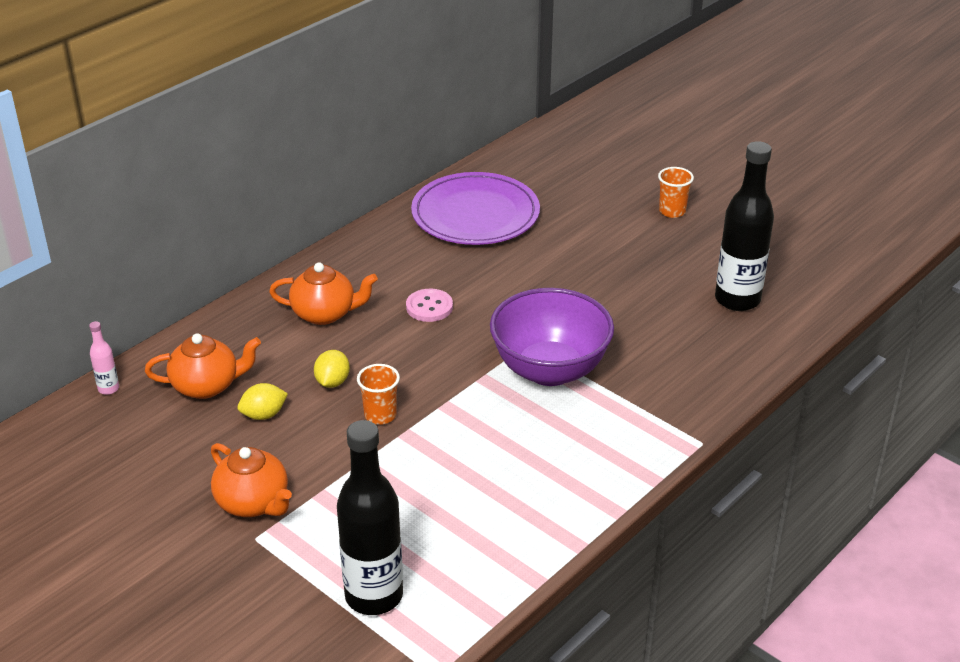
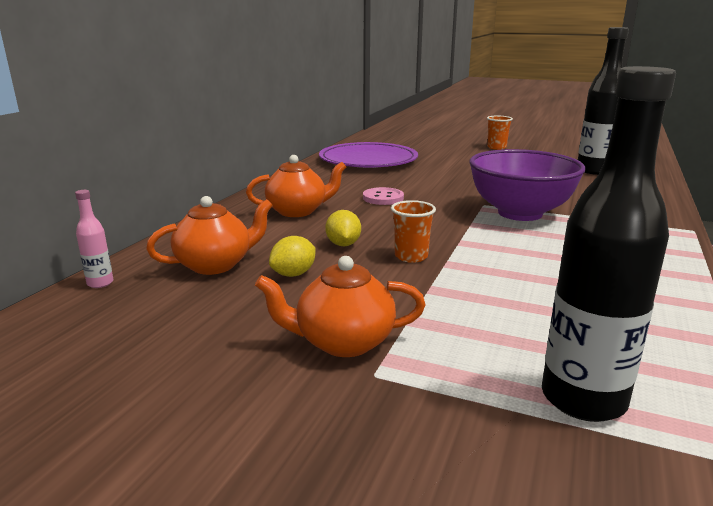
camera: 20 degrees left, 15 degrees down
(253, 503) = (343, 342): orange teapot -> orange teapot turned 150 degrees clockwise

